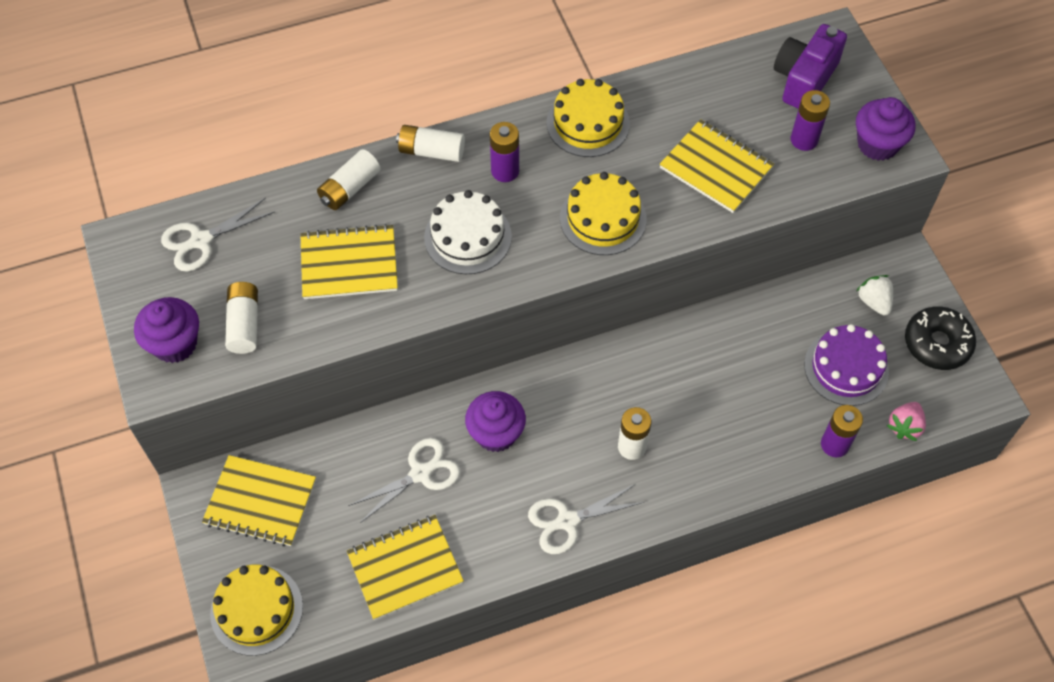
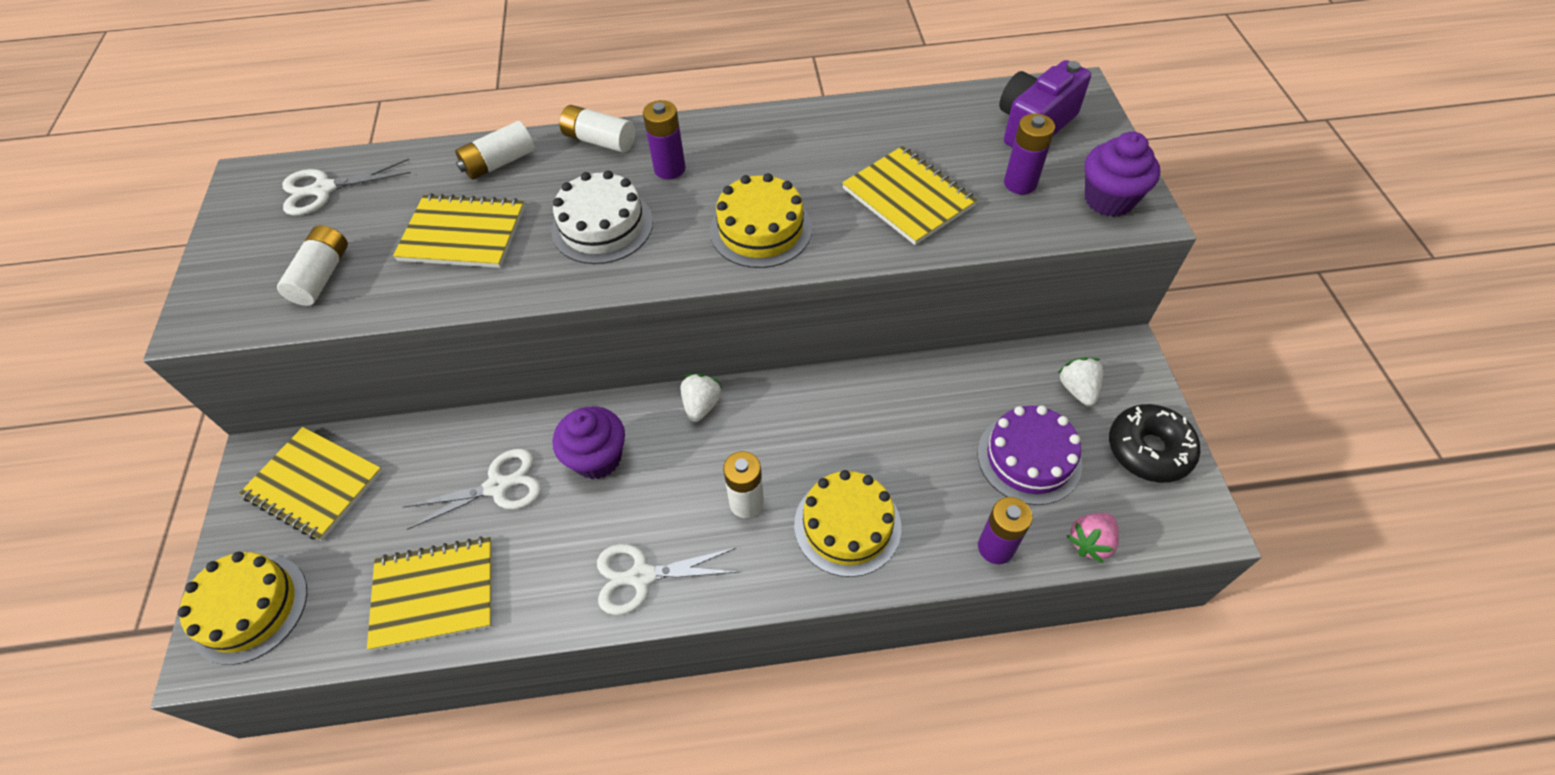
camera: 15 degrees right, 5 degrees down
(175, 344) = (240, 284): purple cupcake -> none
(568, 371) = (701, 405): none -> white strawberry
(588, 123) = (777, 136): yellow cake -> yellow cake (847, 525)

